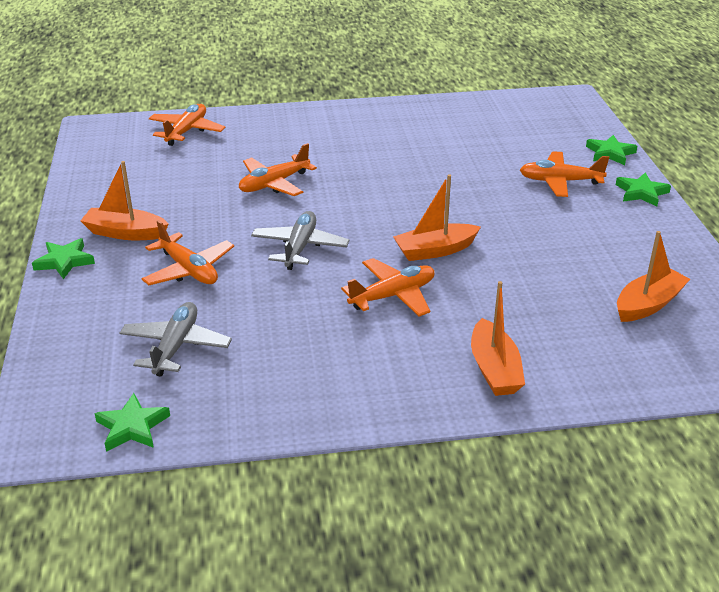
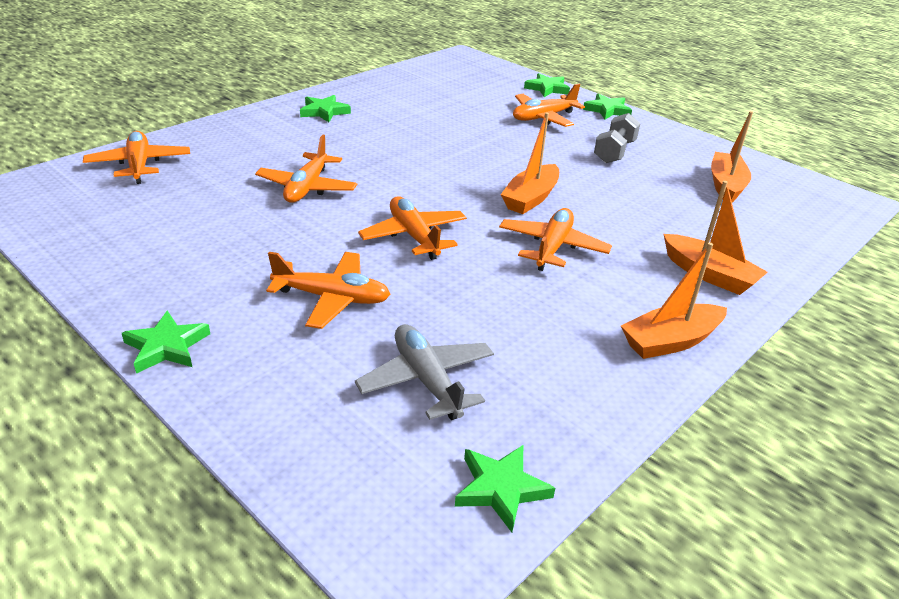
camera: 40 degrees left, 0 degrees up
(125, 233) = (205, 288): orange boat -> orange boat (670, 341)
(300, 247) = (414, 236): grey plane -> orange plane
(368, 122) = (324, 112): none -> green star
(580, 235) = (614, 152): none -> grey dumbbell

